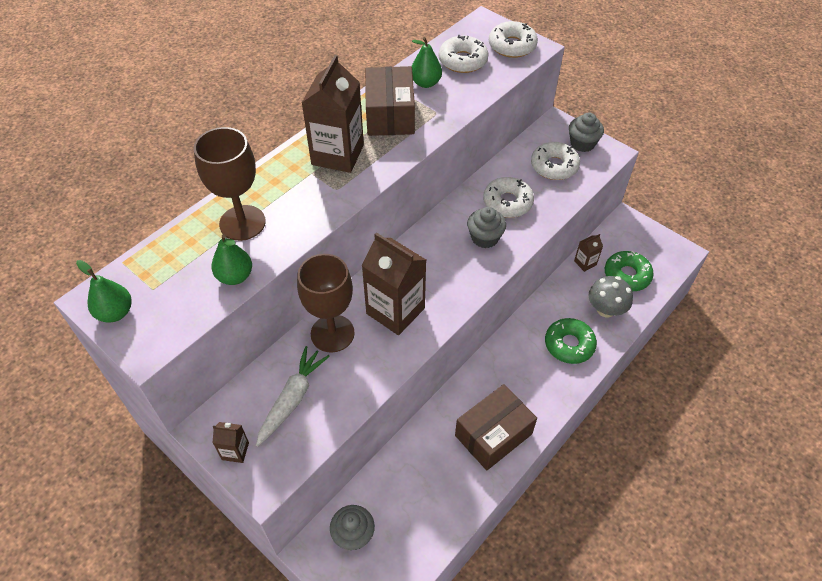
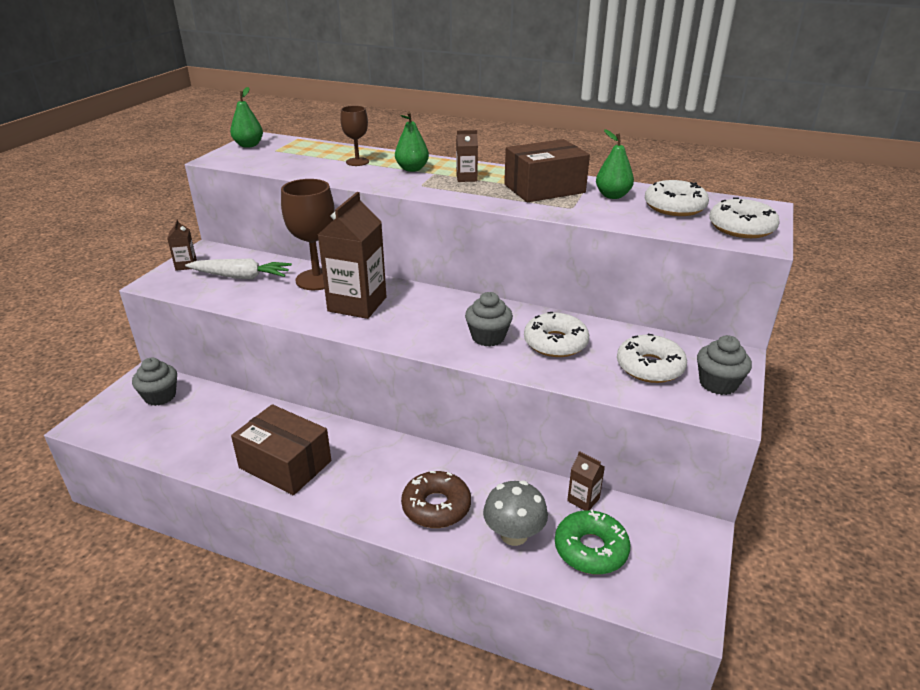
camera: 70 degrees right, 20 degrees down
(235, 276) = (298, 170): green pear -> green pear (412, 169)
(242, 223) = (357, 162): brown goblet -> brown goblet, size x0.56
(337, 155) = (466, 178): brown carton -> brown carton, size x0.46
(569, 345) = (436, 506): green donut -> brown donut

